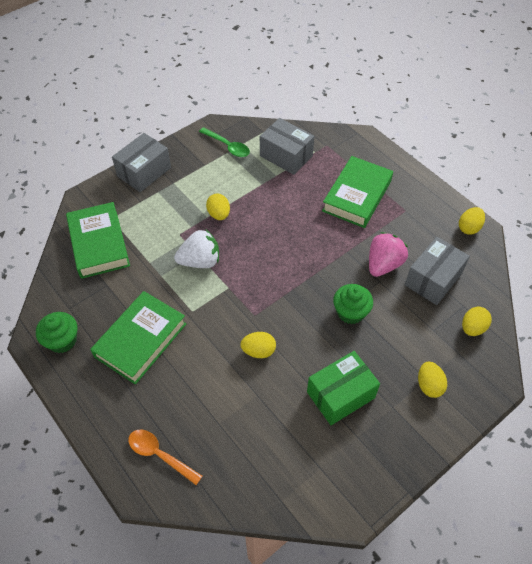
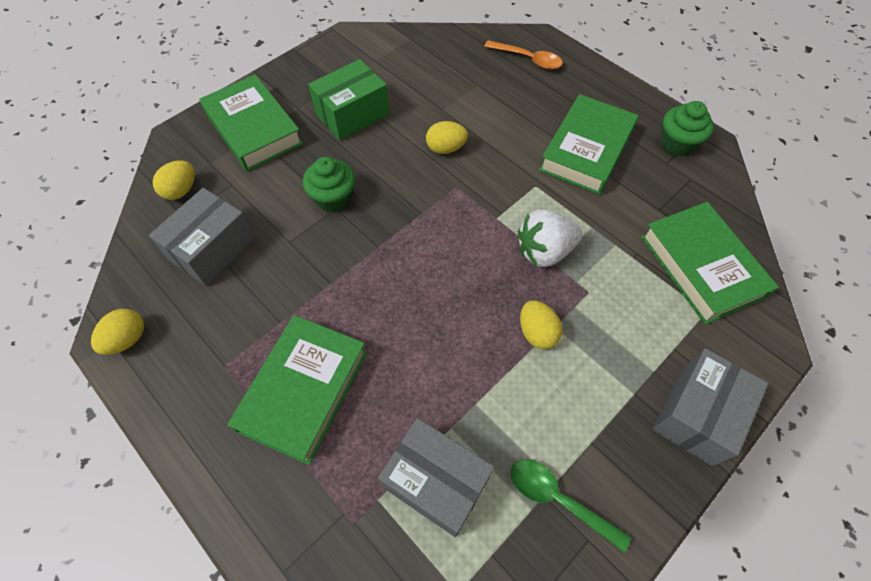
camera: 175 degrees right, 5 degrees up
(383, 264) = (279, 266): pink strawberry -> none
(429, 385) = (253, 129): yellow egg -> green book

